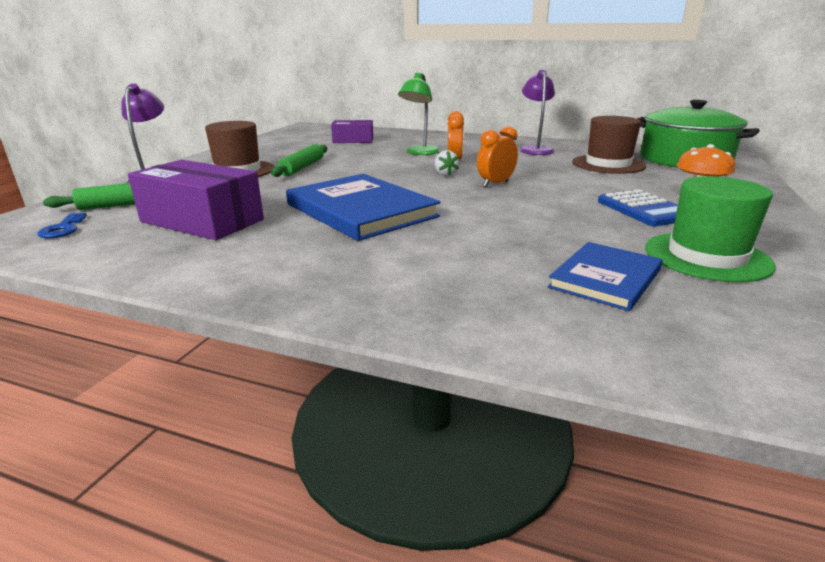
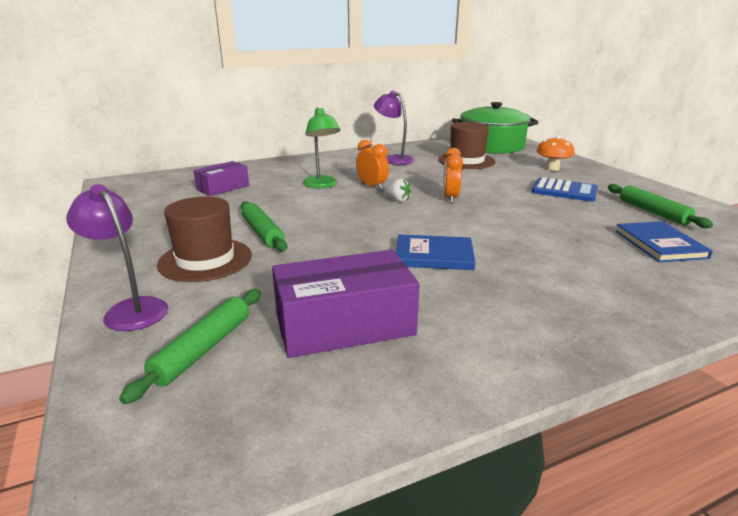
camera: 45 degrees left, 0 degrees up
(63, 229) = (223, 415): blue key -> none
(360, 210) = (434, 255): blue book -> blue book, size x0.59
(706, 256) = (653, 212): green hat -> green rolling pin

